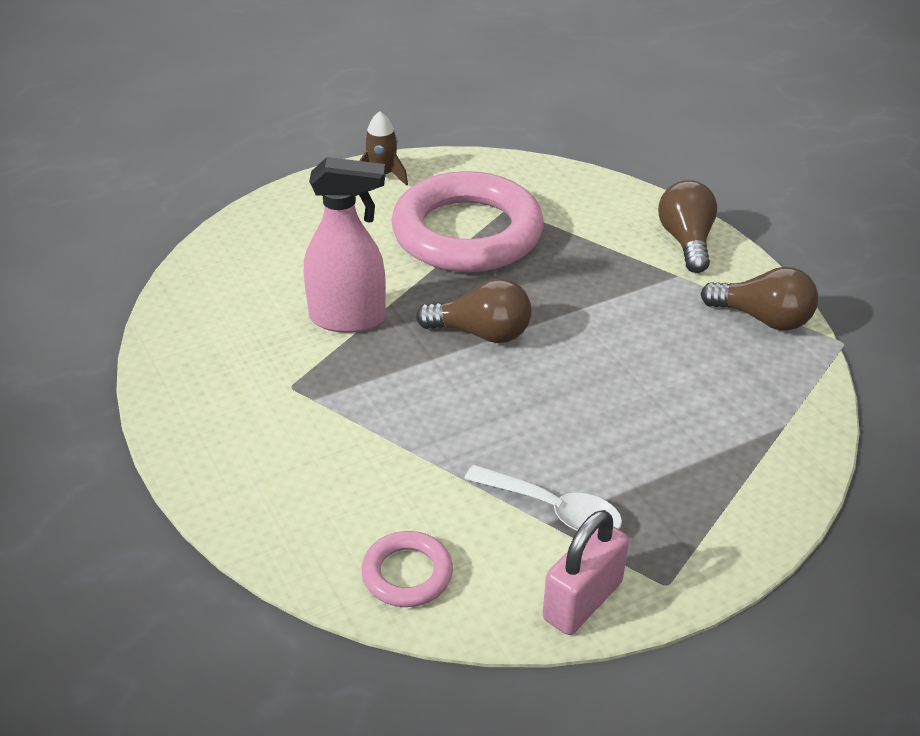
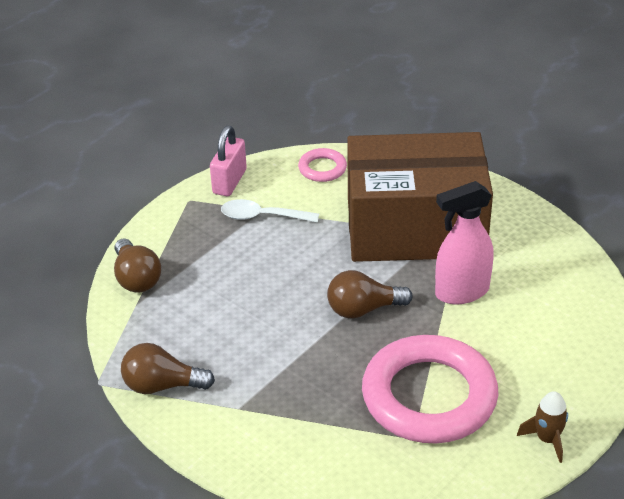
camera: 160 degrees right, 0 degrees up
(337, 418) = (415, 227): none -> brown box
(686, 241) = (241, 448): brown light bulb -> brown light bulb (136, 278)

